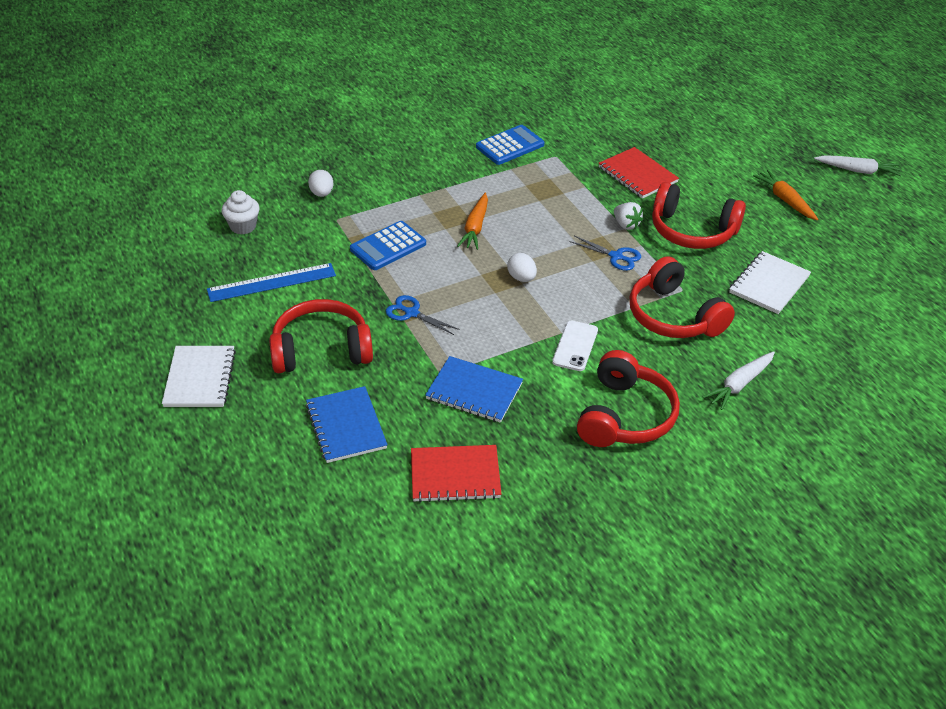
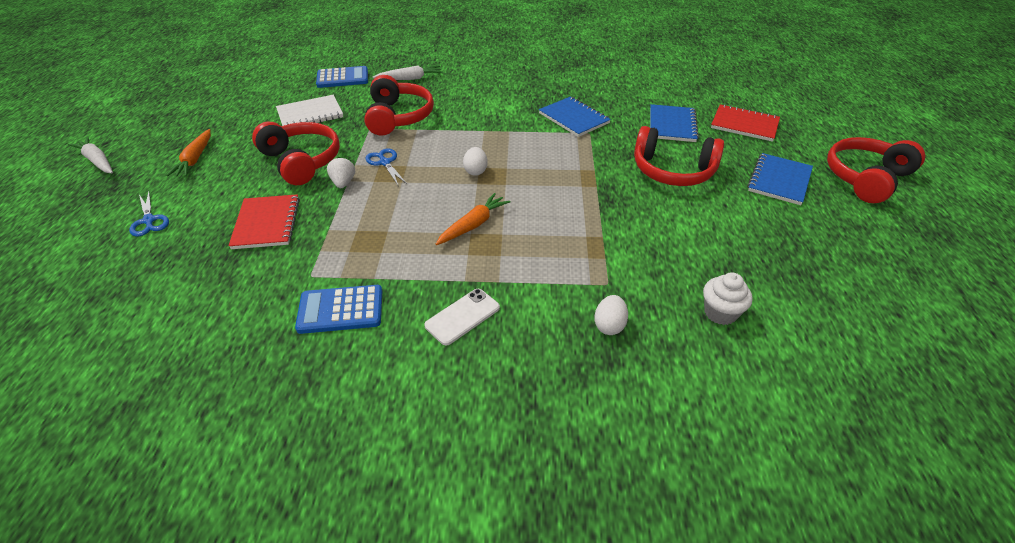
camera: 150 degrees left, 0 degrees up
(200, 378) = (779, 180): white notebook -> blue notebook
(271, 282) = (701, 237): blue ruler -> none
(388, 246) = (570, 234): blue calculator -> blue calculator (342, 78)
(411, 313) = (585, 174): blue scissors -> blue scissors (149, 220)
(455, 475) = (615, 89): red notebook -> red notebook (744, 125)
(575, 346) = (483, 121): white phone -> white phone (462, 316)
(625, 416) = (492, 85): red headphones -> red headphones (866, 178)

